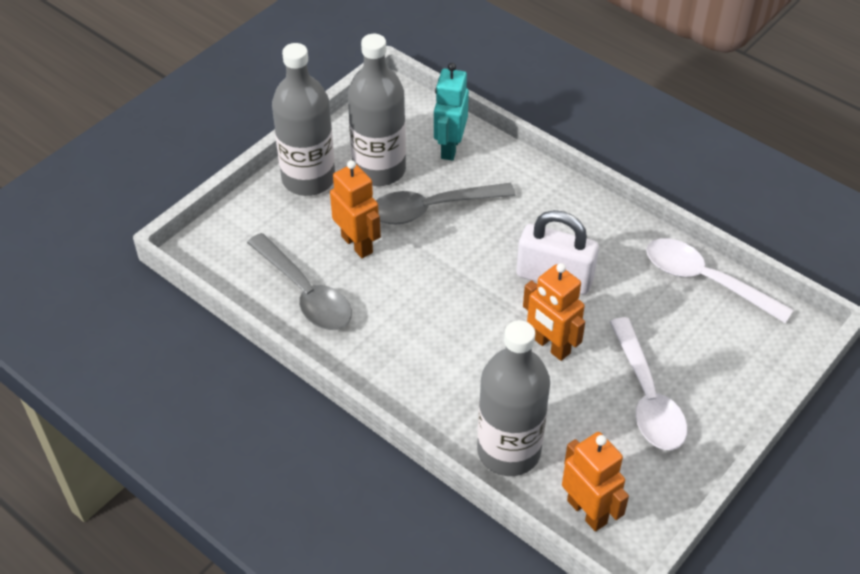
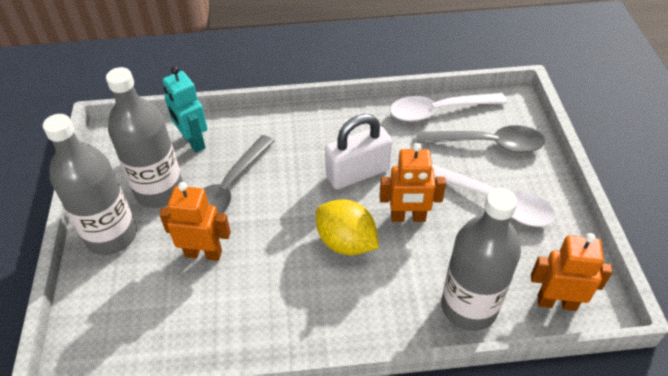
camera: 45 degrees left, 0 degrees up
(305, 293) = (205, 320): grey spoon -> grey spoon (488, 143)
(474, 323) = (346, 242): none -> yellow lemon

